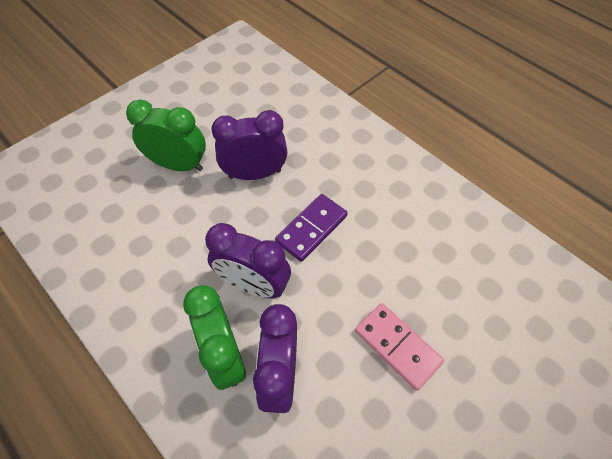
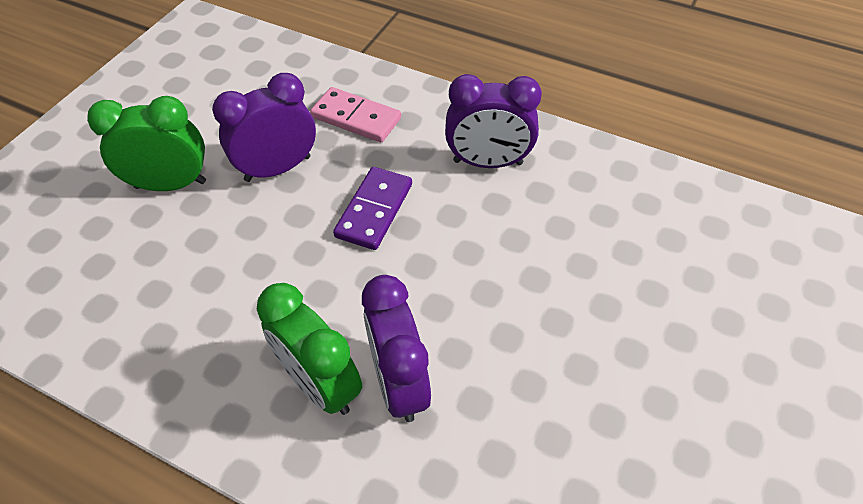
camera: 20 degrees left, 5 degrees down
(253, 285) = (326, 294): purple clock -> purple clock (488, 162)
(397, 346) = (525, 307): pink domino -> pink domino (356, 118)

